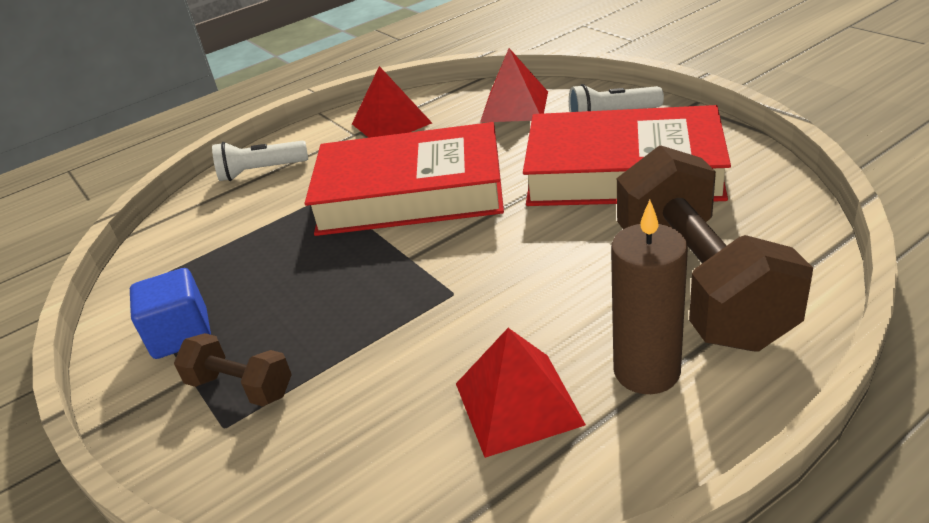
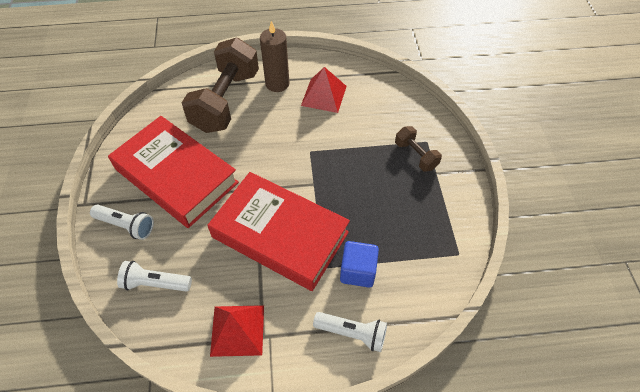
camera: 155 degrees left, 20 degrees up
(181, 334) = (436, 201): blue cube -> blue cube (358, 271)
(515, 106) = (155, 283): red pyramid -> white flashlight

